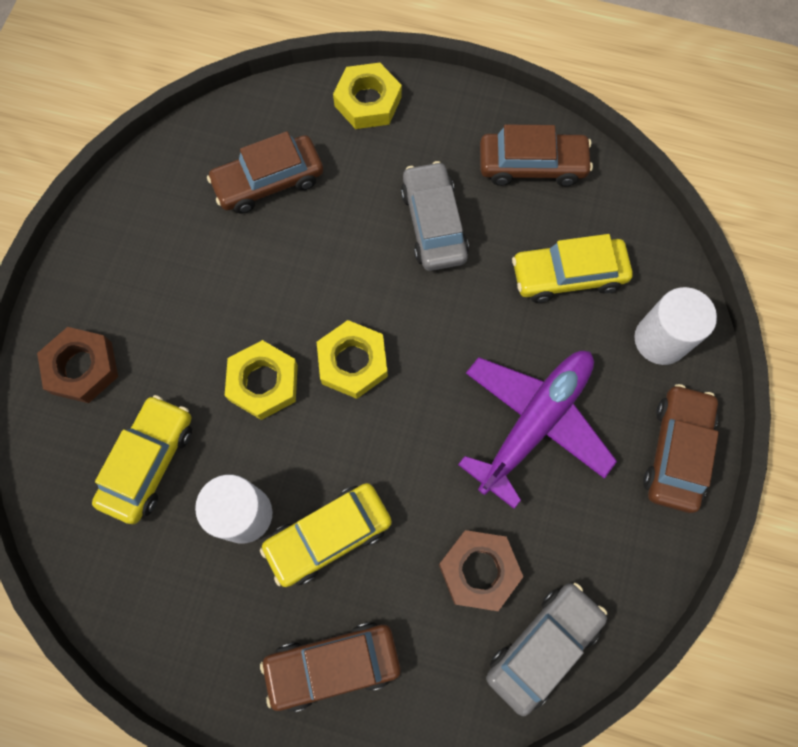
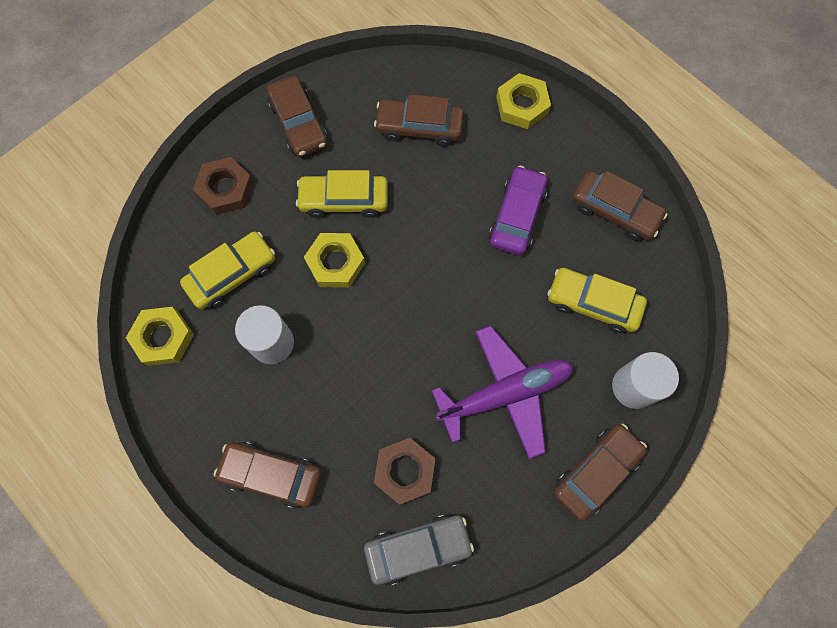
camera: 30 degrees right, 0 degrees up
(125, 247) = (299, 123): none -> brown car
(328, 535) = (318, 389): yellow car -> yellow car (344, 200)
(353, 362) = (403, 282): yellow nut -> yellow nut (163, 338)
(433, 224) = (517, 216): grey car -> purple car

